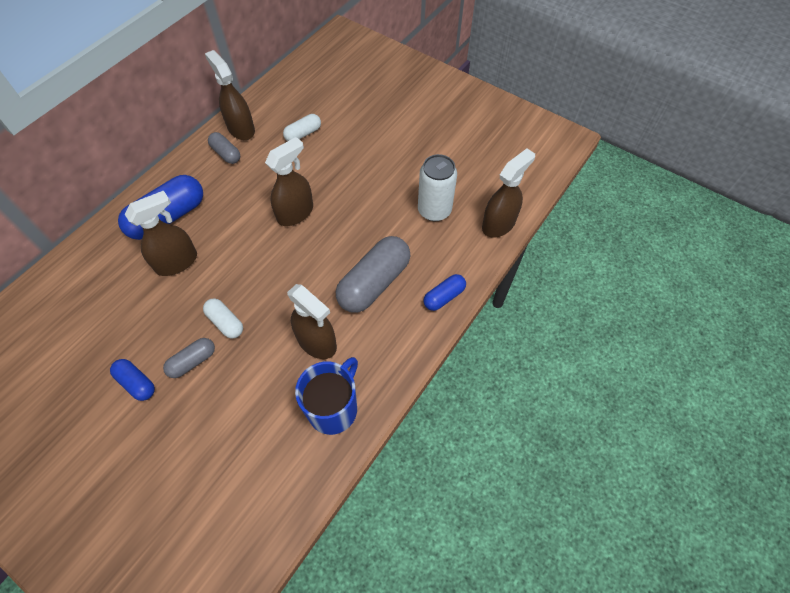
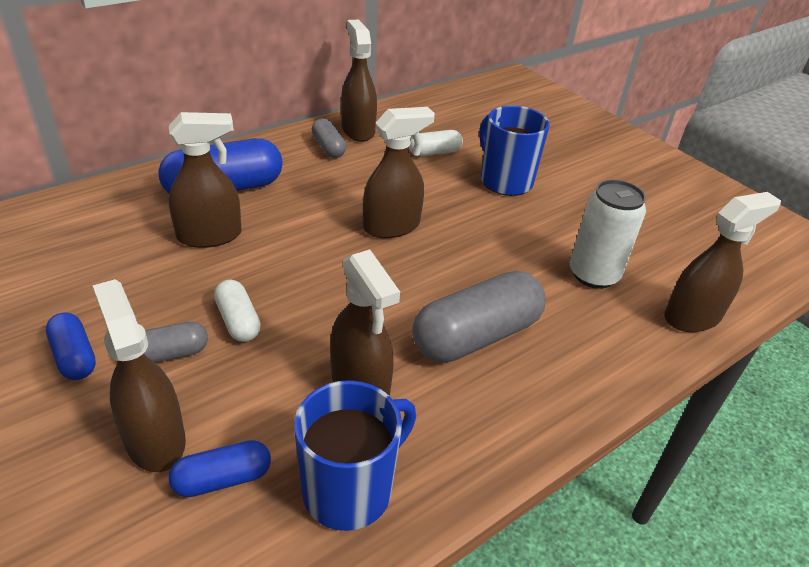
camera: 15 degrees right, 20 degrees down
(213, 418) = (155, 439): none -> brown spray bottle
(359, 146) = (505, 181): none -> blue mug
(444, 297) = (583, 386): blue capsule -> blue capsule (222, 479)

